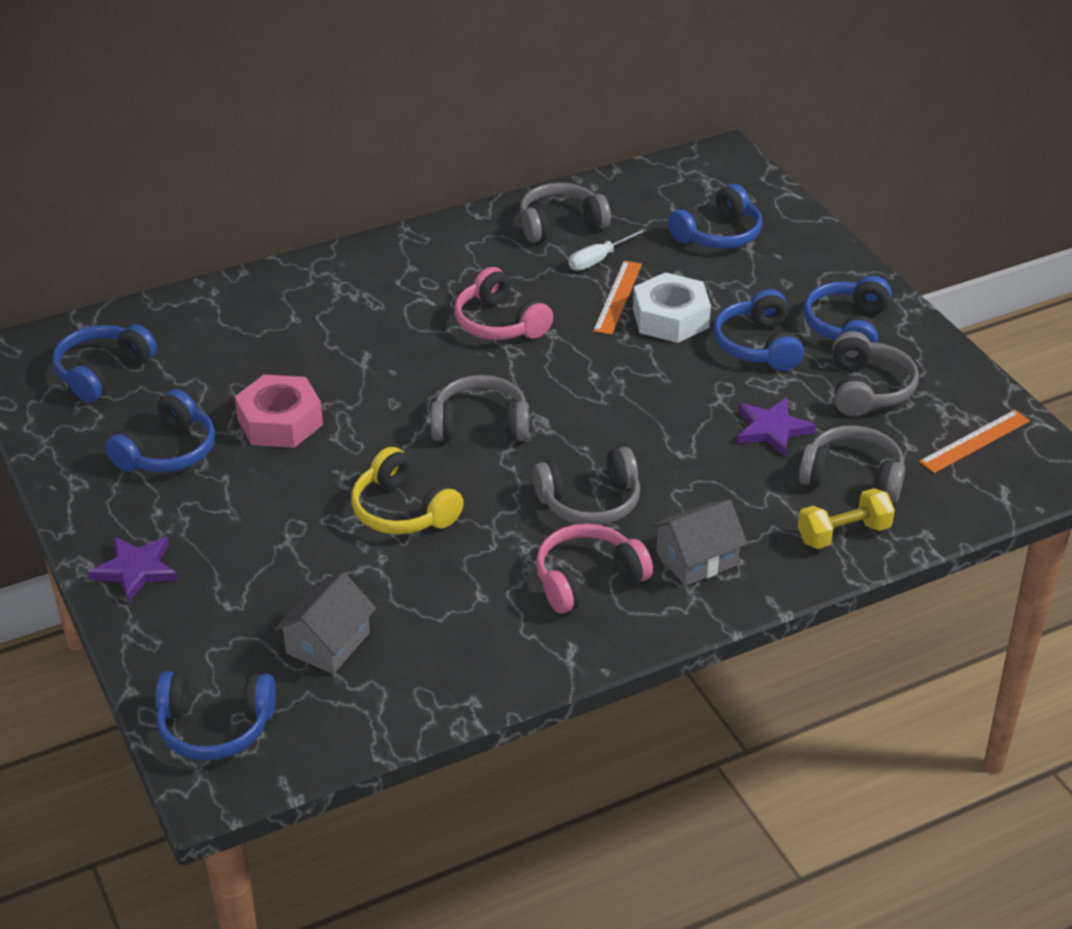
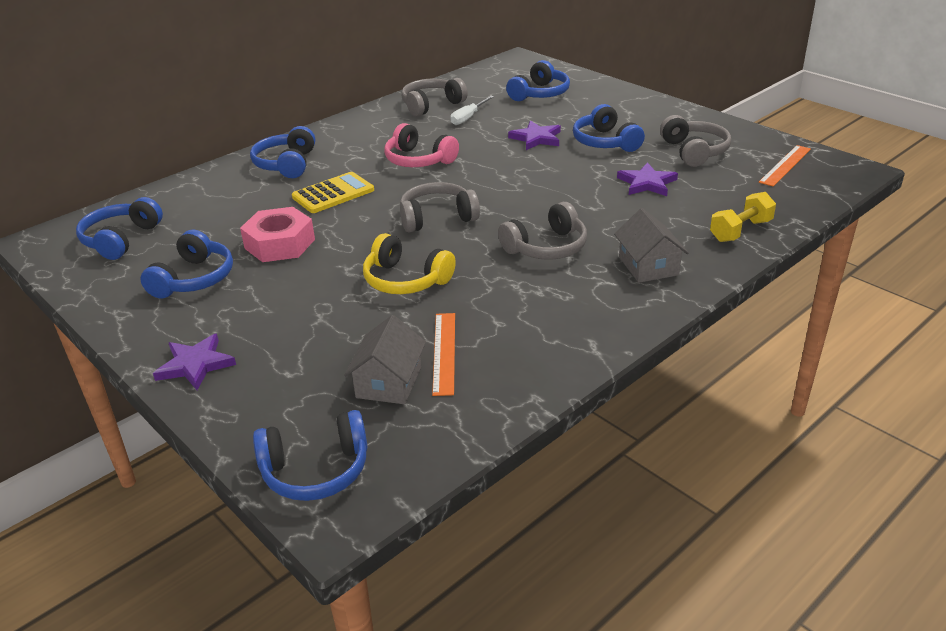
camera: 15 degrees left, 5 degrees down
(371, 356) = (333, 194): none -> yellow calculator
(587, 579) = (575, 295): pink headphones -> none
(618, 297) = (493, 134): orange ruler -> orange ruler (444, 352)
(670, 318) = (536, 138): white nut -> purple star
(697, 559) = (648, 266): grey house -> grey house turned 60 degrees counterclockwise
(847, 326) = (656, 123): blue headphones -> blue headphones (286, 164)
(853, 477) = (721, 198): grey headphones -> none

